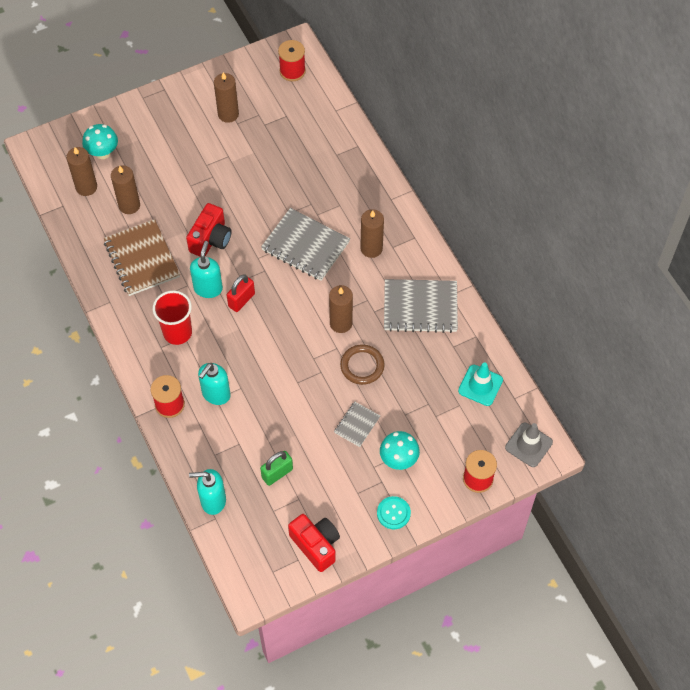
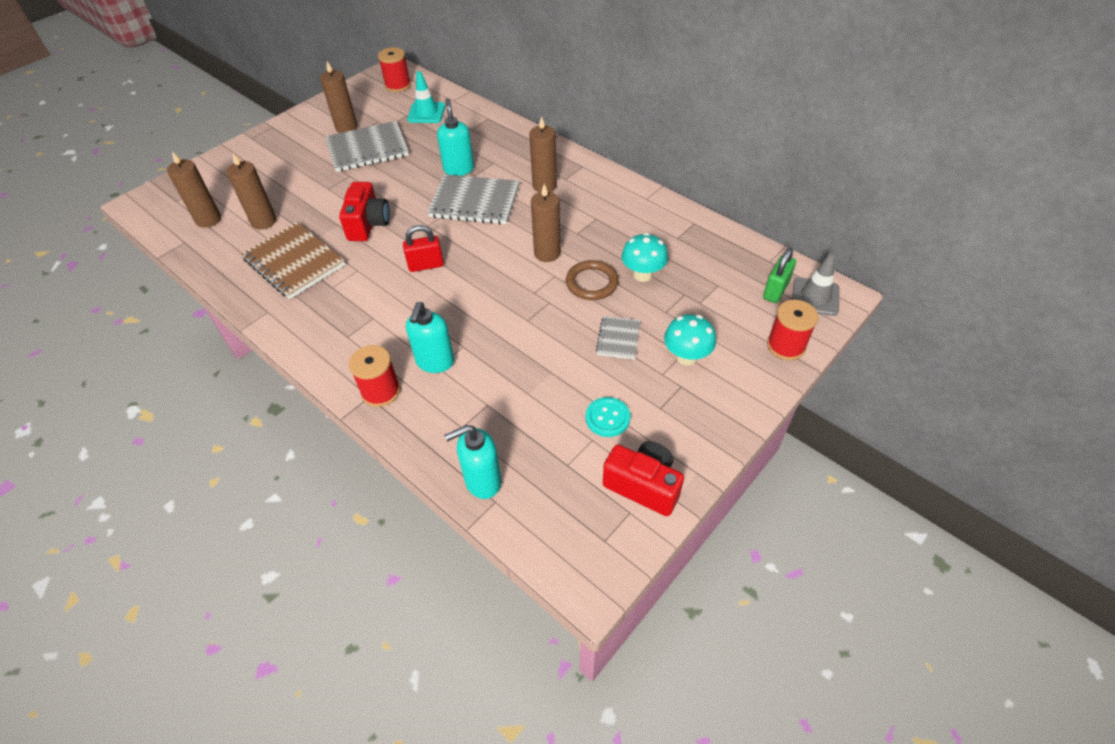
camera: 20 degrees left, 10 degrees down
(103, 153) = (220, 188): turquoise mushroom -> turquoise mushroom (642, 275)
(177, 332) = (362, 316): red cup -> none
(208, 288) = (383, 266): turquoise soap dispenser -> turquoise soap dispenser (459, 169)
(241, 300) = (426, 265): red padlock -> red padlock turned 60 degrees clockwise
(277, 473) = (551, 420): green padlock -> green padlock (775, 290)
(393, 513) = (715, 414): turquoise button -> turquoise button (607, 418)
(420, 307) = (623, 216): grey notebook -> grey notebook (368, 149)
(480, 385) = (727, 261): turquoise traffic cone -> turquoise traffic cone (426, 113)

